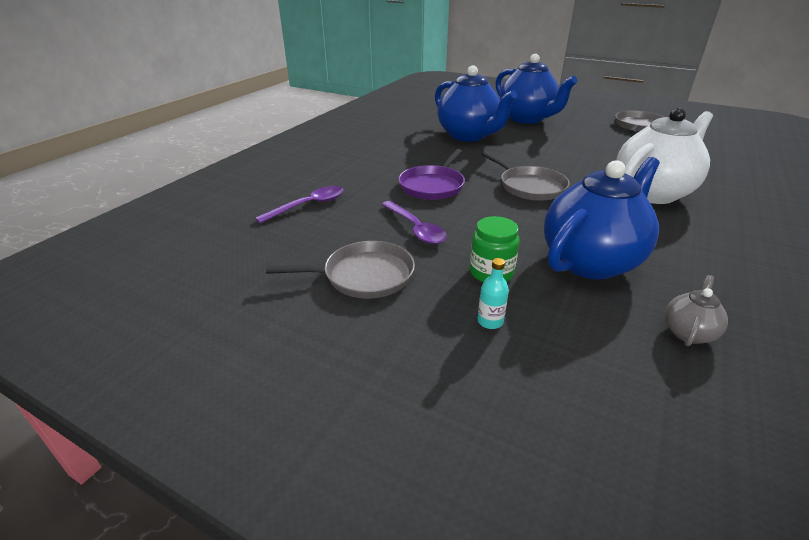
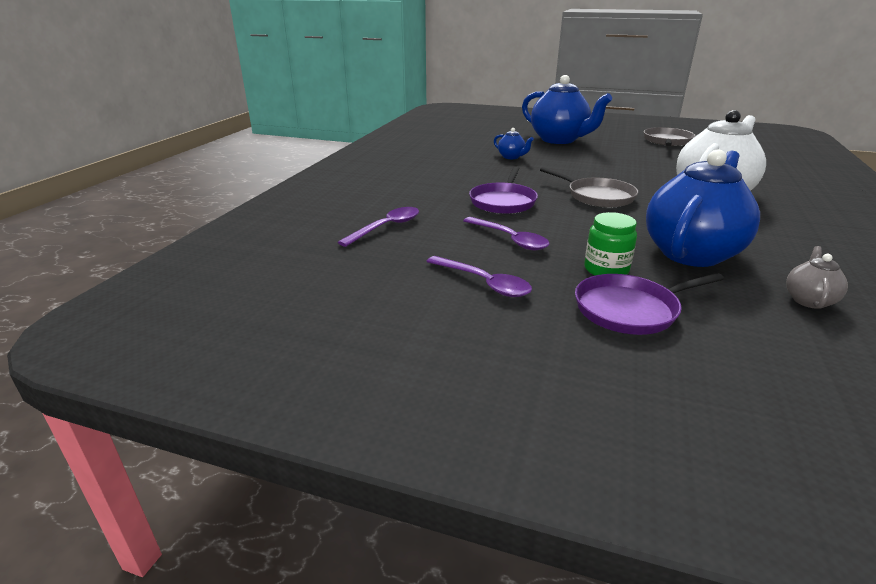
camera: 10 degrees left, 5 degrees down
(364, 275) = (484, 283): grey pan -> purple spoon
(468, 135) = (511, 157): blue teapot -> blue teapot, size x0.43
(490, 321) = (630, 309): turquoise bottle -> purple pan

